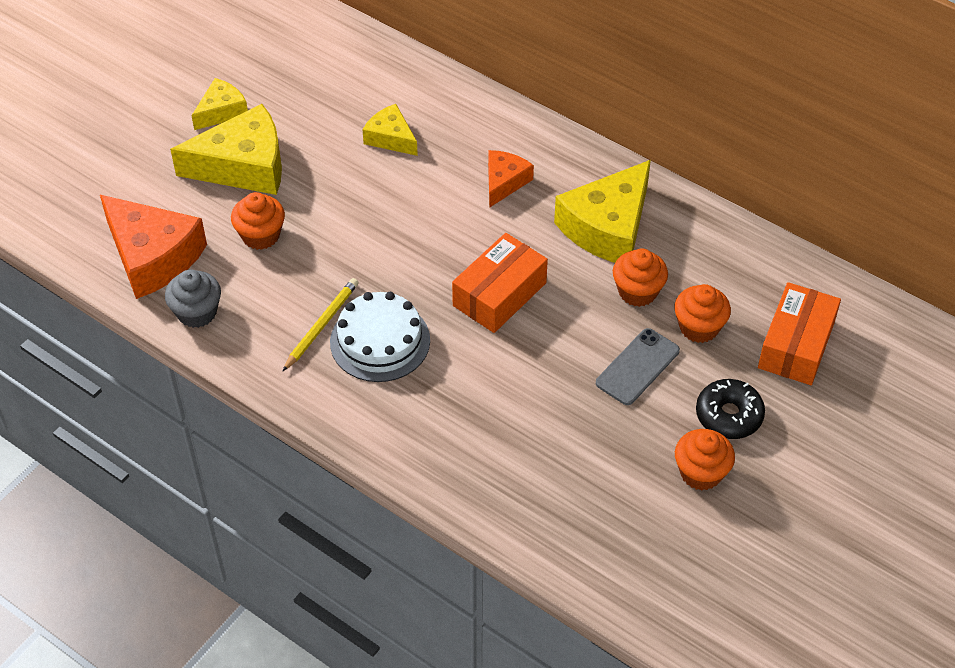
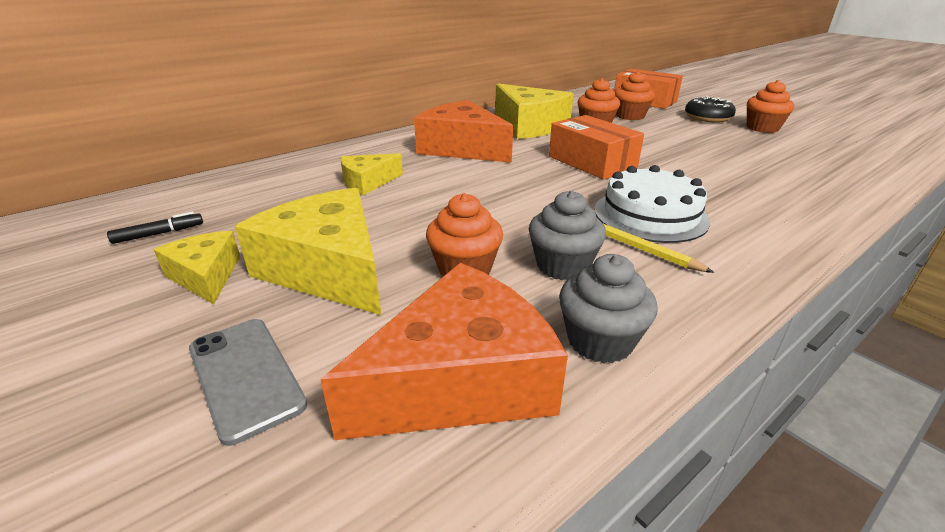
camera: 75 degrees left, 20 degrees down
(243, 166) = (328, 269): yellow cheese -> yellow cheese turned 45 degrees counterclockwise
(267, 59) = (159, 234): none -> black marker
(278, 288) = (562, 266): none -> grey cupcake
(504, 182) = (462, 148): orange cheese -> orange cheese, size x1.83
(637, 367) = (669, 132): grey phone -> grey phone (245, 376)

